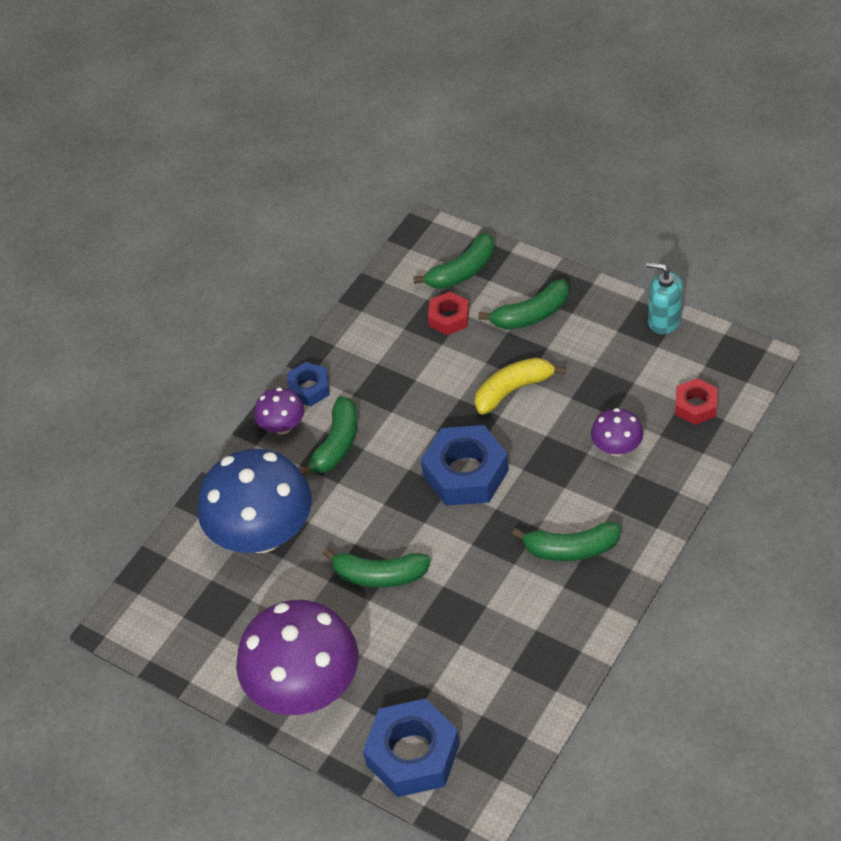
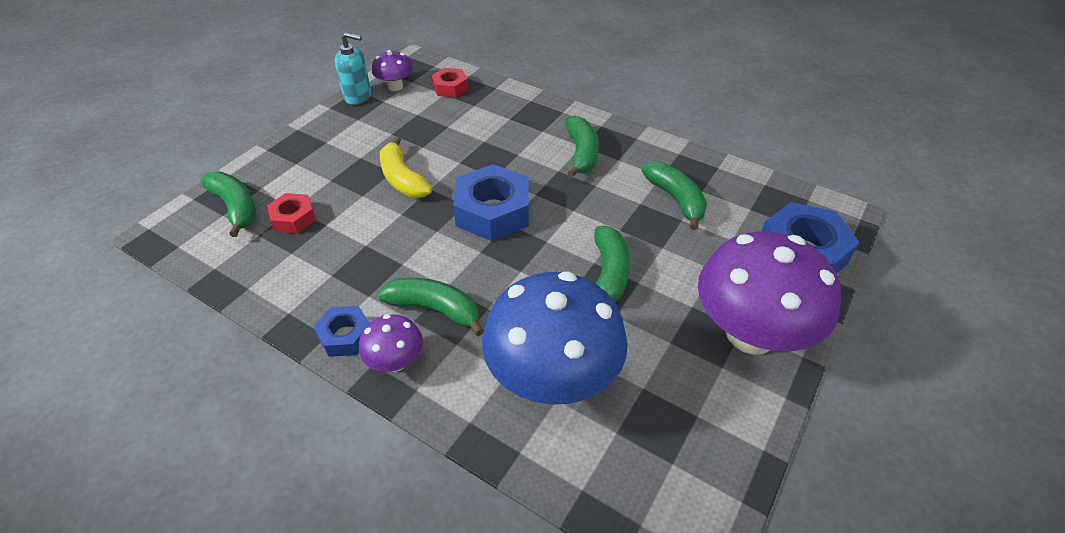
camera: 95 degrees left, 5 degrees down
(531, 315) = (316, 165): green banana -> green banana (676, 199)
(617, 448) = (482, 126): purple mushroom -> purple mushroom (395, 86)
(664, 320) = (358, 96): turquoise soap dispenser -> turquoise soap dispenser turned 105 degrees counterclockwise

